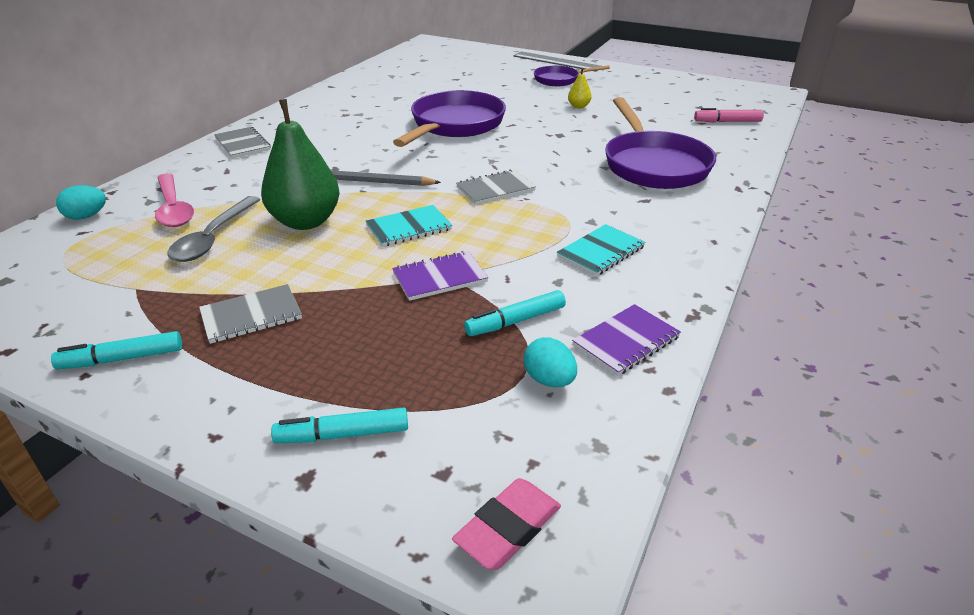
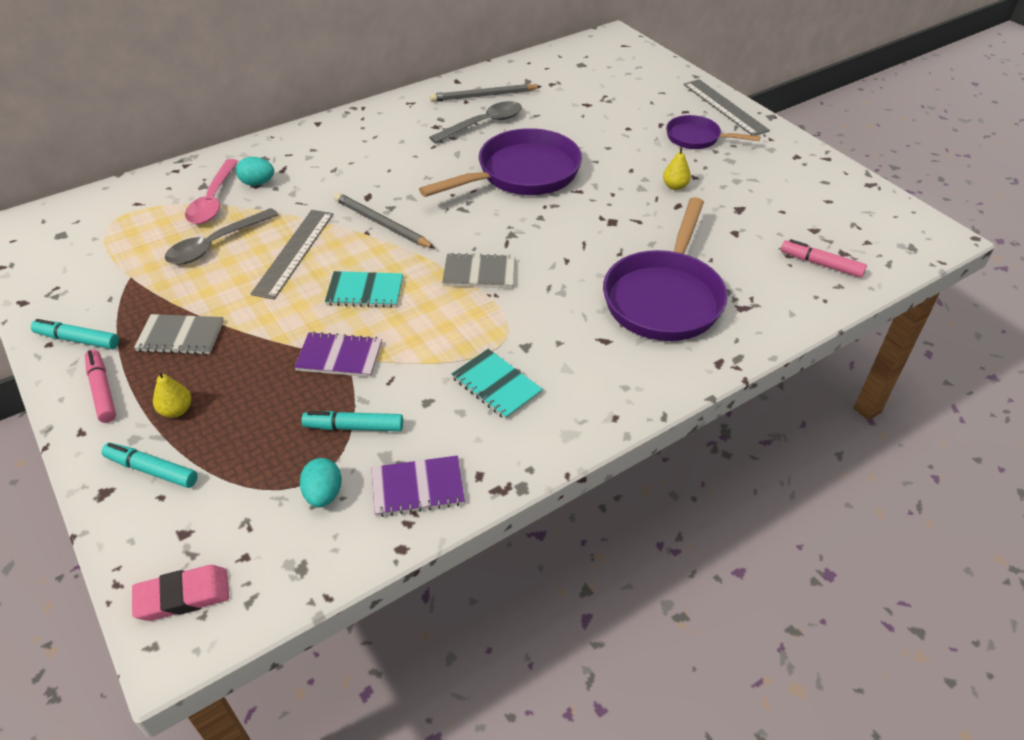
camera: 30 degrees right, 10 degrees up
(86, 216) = (151, 187): turquoise egg -> turquoise egg (258, 183)
(203, 390) = (102, 391): none -> pink marker
(242, 144) = (320, 139): grey notebook -> none
(306, 221) = (294, 252): green pear -> grey ruler
(315, 375) = (176, 410): none -> yellow pear
(365, 90) = (483, 96): none -> grey pencil
(386, 105) = (484, 124): none -> grey spoon
(601, 252) = (496, 385): turquoise notebook -> turquoise notebook turned 60 degrees clockwise

